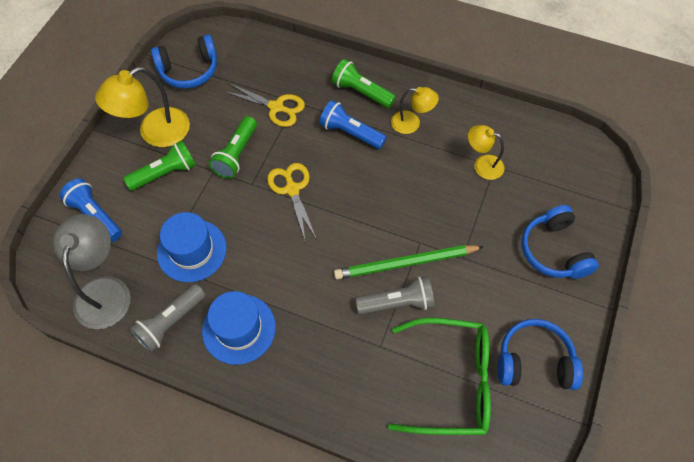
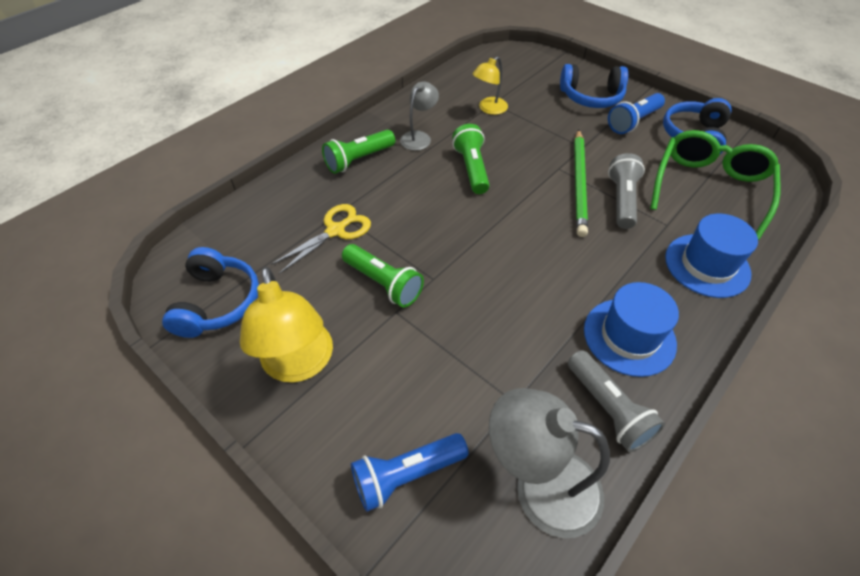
camera: 70 degrees left, 10 degrees down
(165, 173) = (374, 366): green flashlight -> green flashlight (471, 168)
(192, 250) = (507, 361): blue hat -> blue hat (707, 265)
(292, 189) = (457, 244): yellow scissors -> none
(350, 133) = (406, 181): blue flashlight -> blue flashlight (633, 122)
(411, 123) = (419, 137): yellow lamp -> grey lamp

